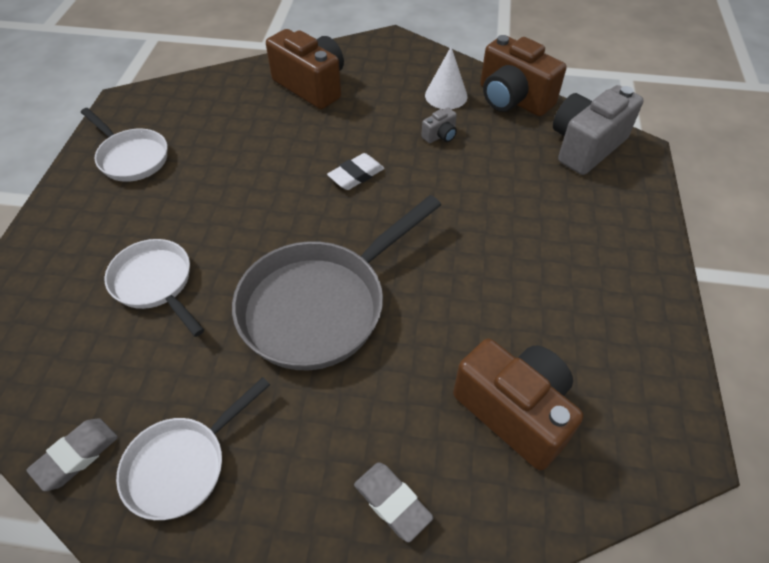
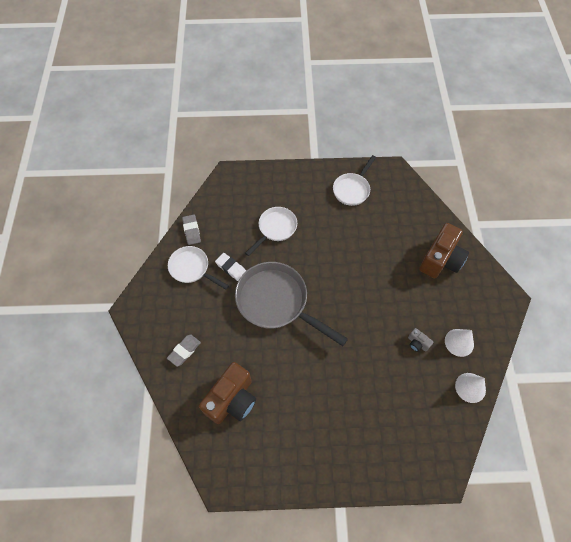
camera: 80 degrees right, 10 degrees up
(76, 456) = (192, 231): grey eraser -> grey eraser turned 45 degrees clockwise
(356, 175) = (369, 301): white eraser -> white eraser (231, 268)
(512, 99) = (470, 387): brown camera -> white cone
(585, 146) = (435, 439): grey camera -> none

